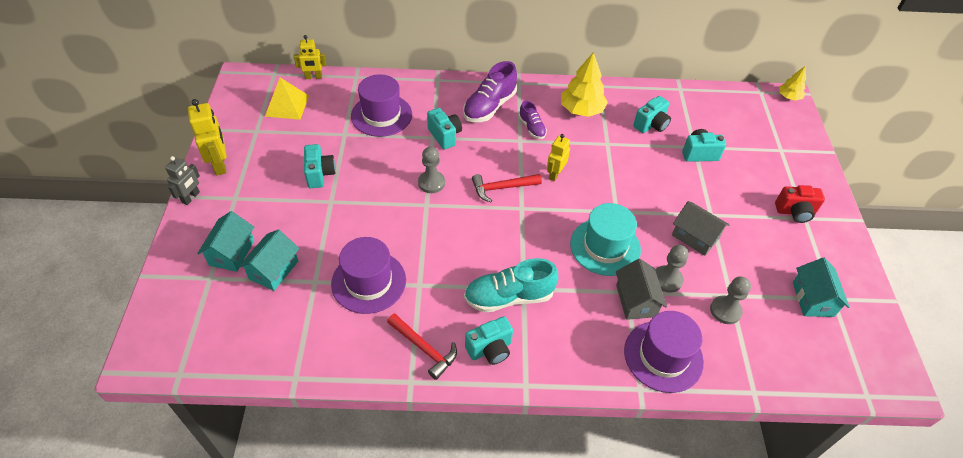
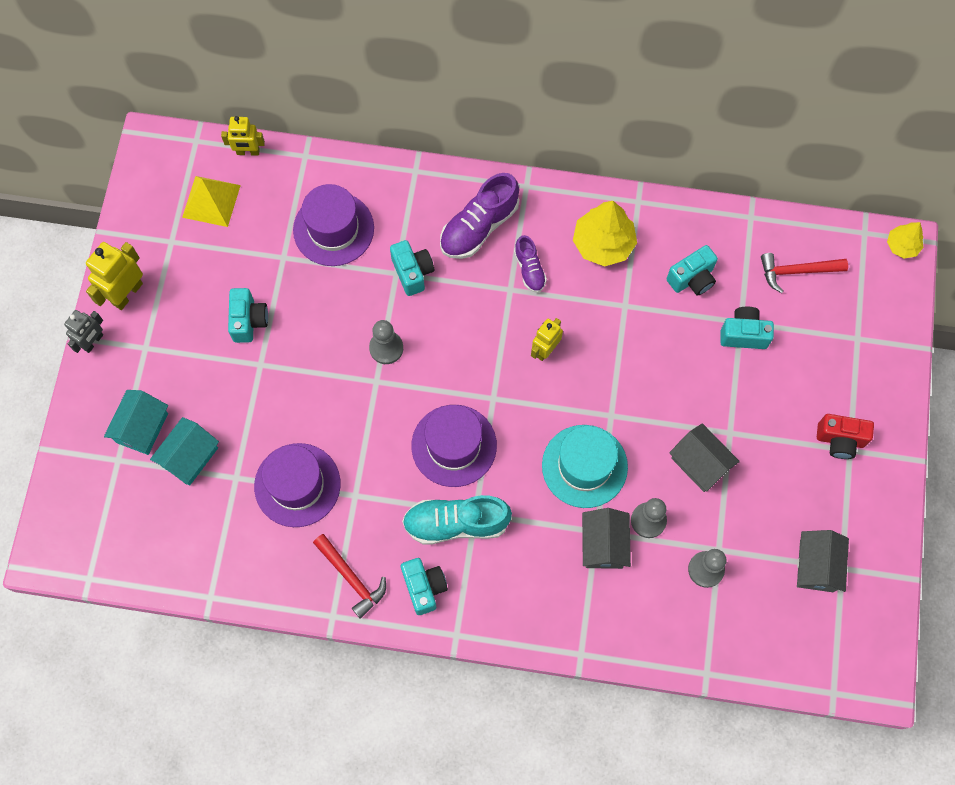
camera: 10 degrees right, 20 degrees up
(220, 164) = (127, 293): yellow robot -> yellow robot turned 135 degrees counterclockwise
(490, 349) = (424, 587): turquoise camera -> turquoise camera turned 90 degrees counterclockwise
(502, 188) = (473, 365): red hammer -> red hammer (796, 271)
(663, 356) = (617, 618): purple hat -> purple hat (454, 445)
(812, 299) = (816, 566): turquoise house -> grey house

